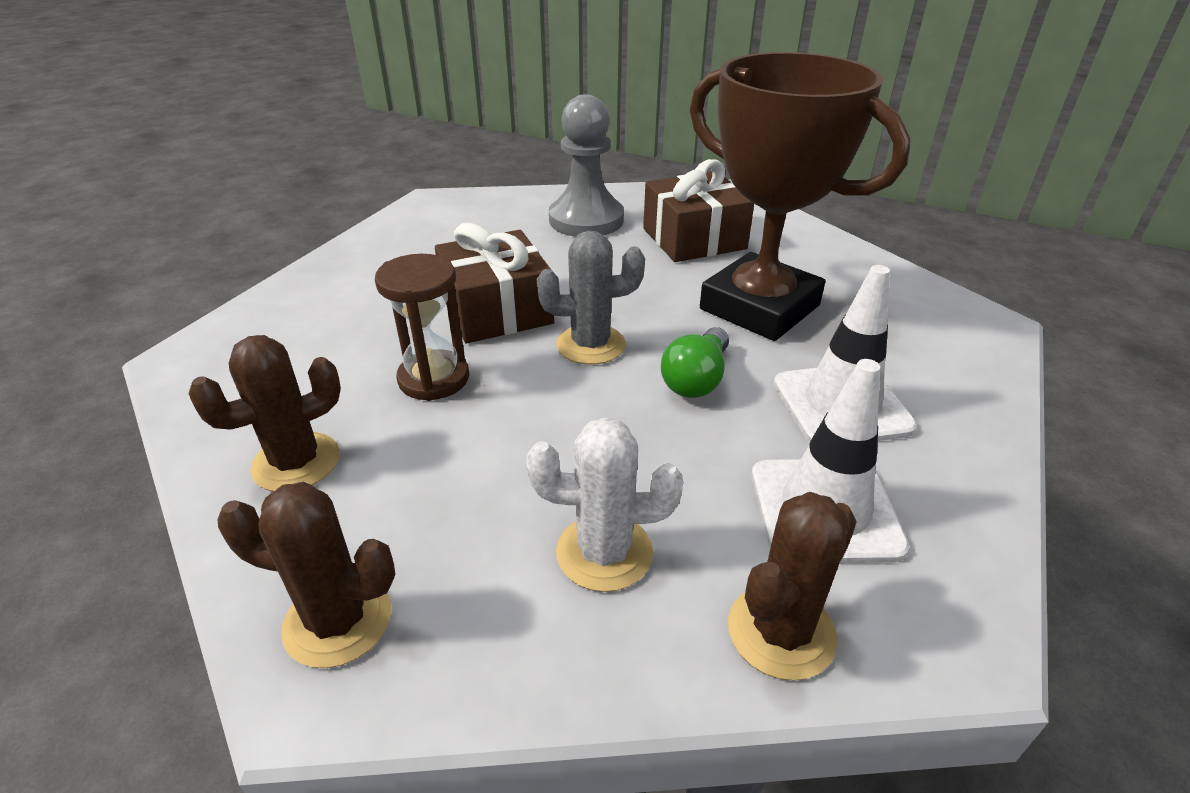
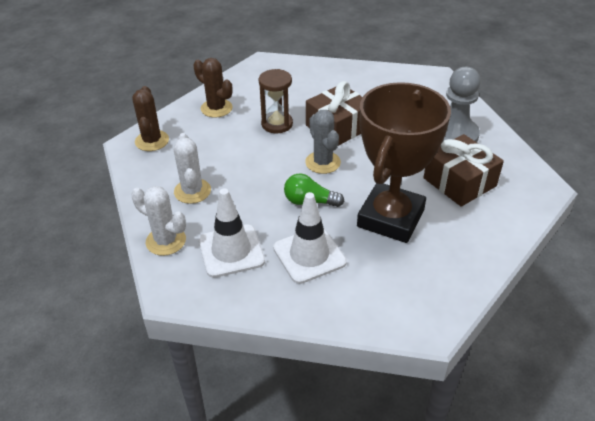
camera: 75 degrees right, 5 degrees up
(781, 631) = (166, 241): brown cactus -> white cactus

